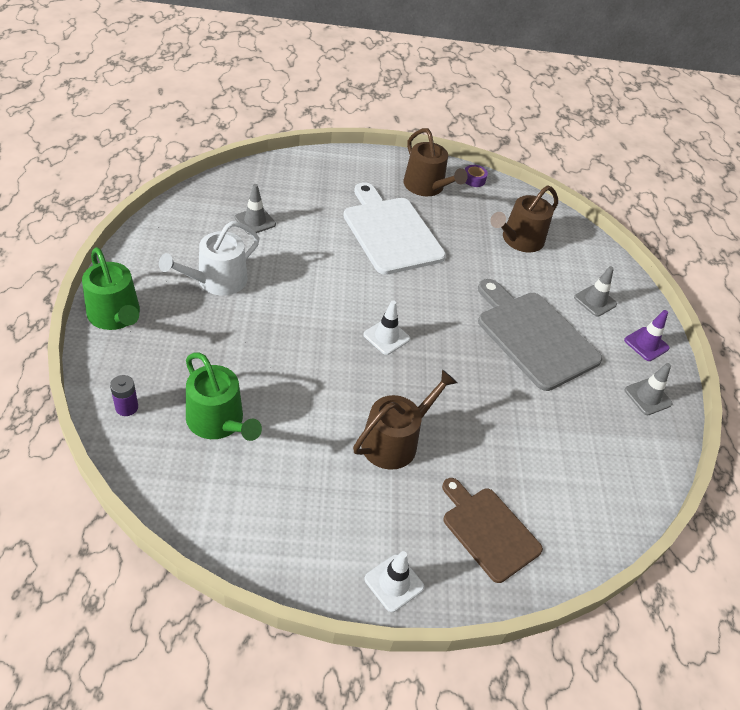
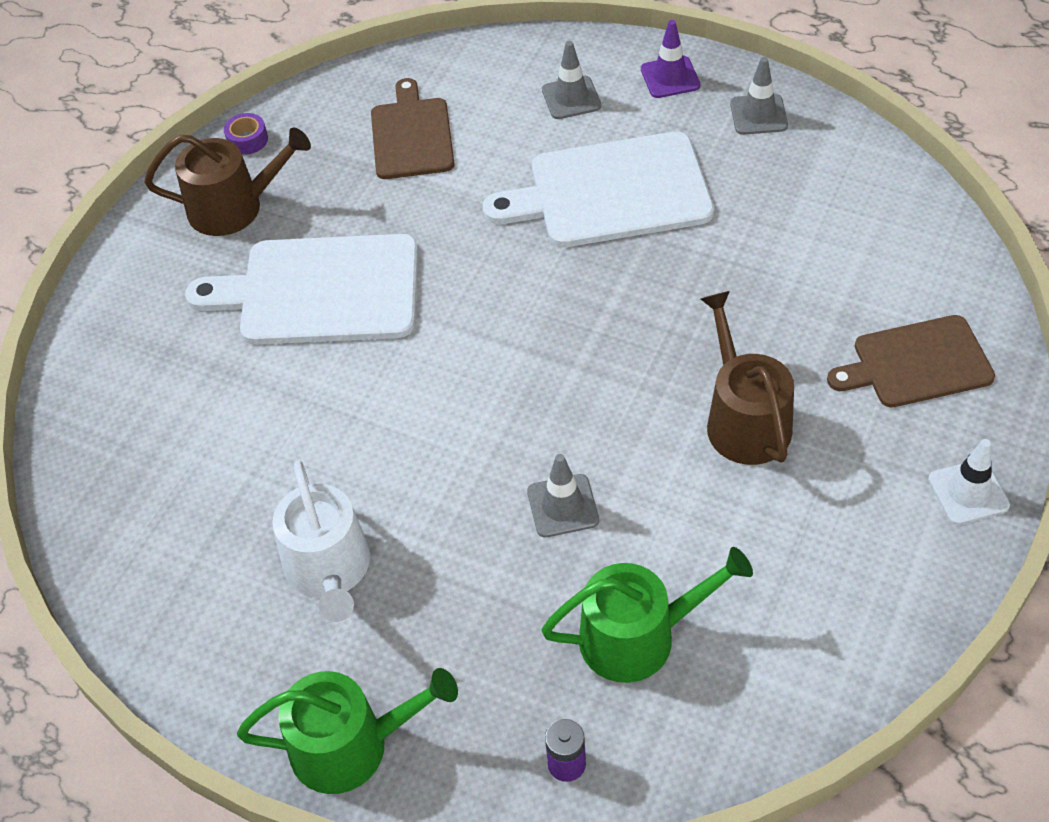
camera: 55 degrees left, 5 degrees up
(255, 221) = (203, 476): grey traffic cone -> grey traffic cone (563, 506)
(386, 337) = (546, 368): white traffic cone -> none
(519, 240) = (412, 135): brown watering can -> brown cutting board
(534, 336) = (611, 192): grey cutting board -> white cutting board

